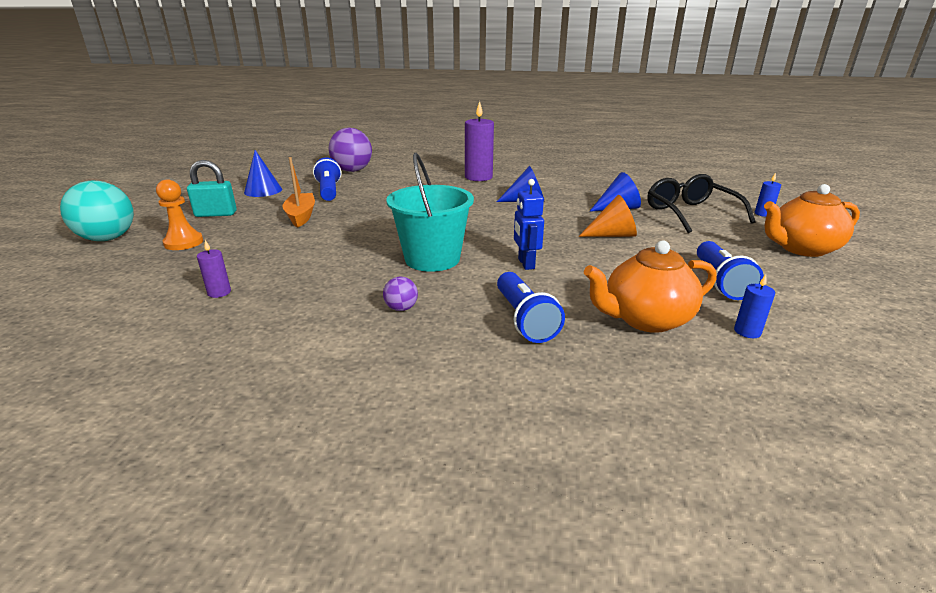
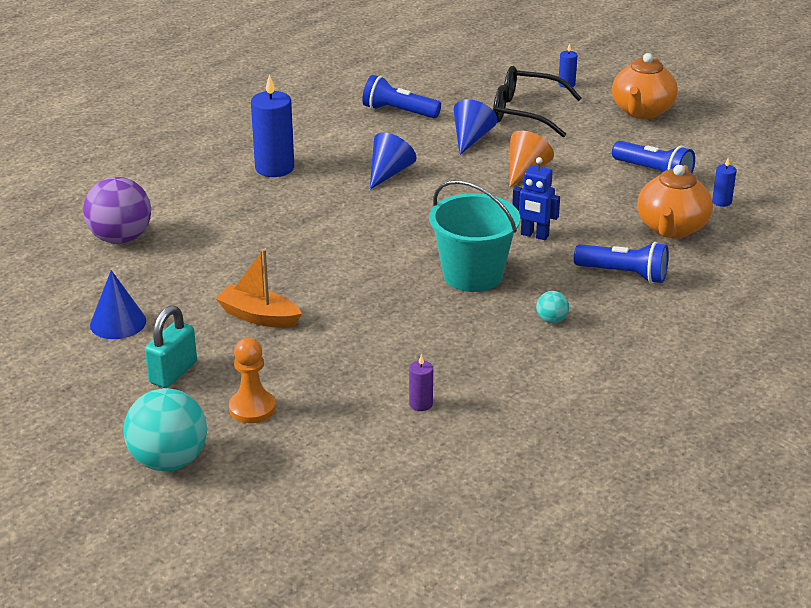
camera: 55 degrees left, 5 degrees up
(329, 191) = (189, 277): blue flashlight -> blue flashlight (398, 112)
(401, 308) = (551, 320): purple ball -> turquoise ball
(478, 177) = (274, 168): purple candle -> blue candle

